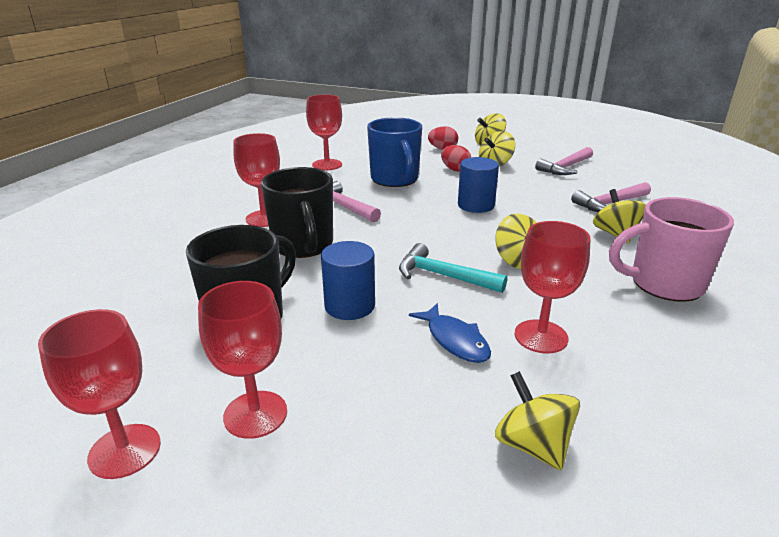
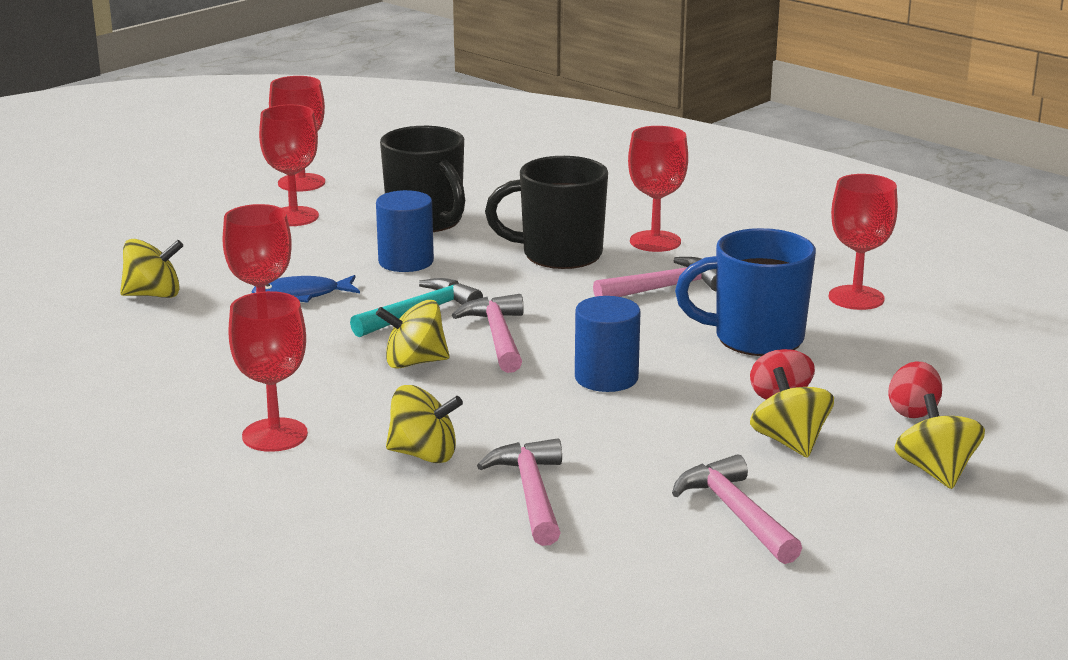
camera: 110 degrees right, 5 degrees down
(454, 242) = (498, 336): none -> pink hammer
(664, 284) = (275, 435): pink mug -> red goblet

